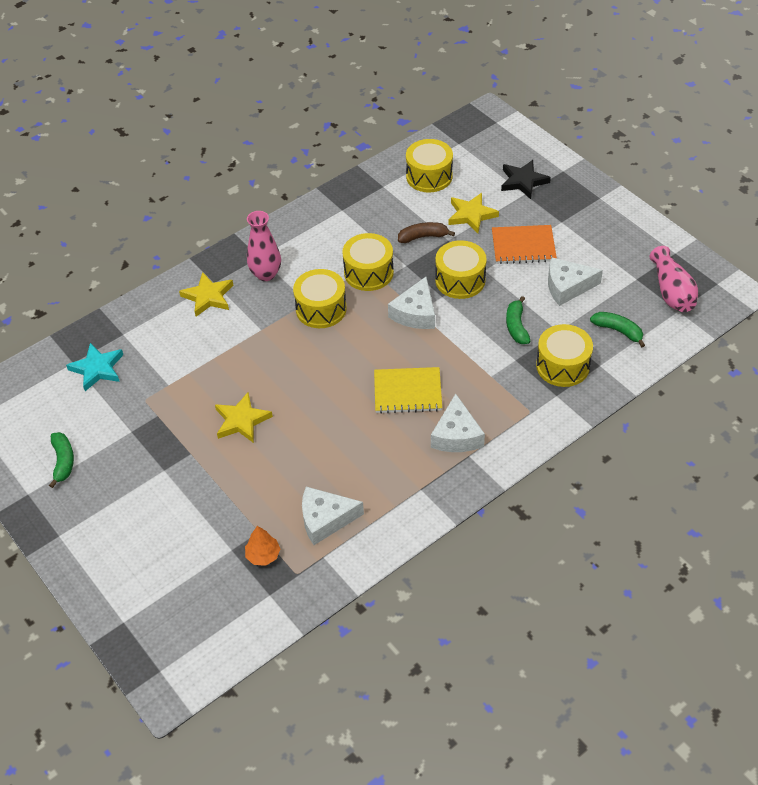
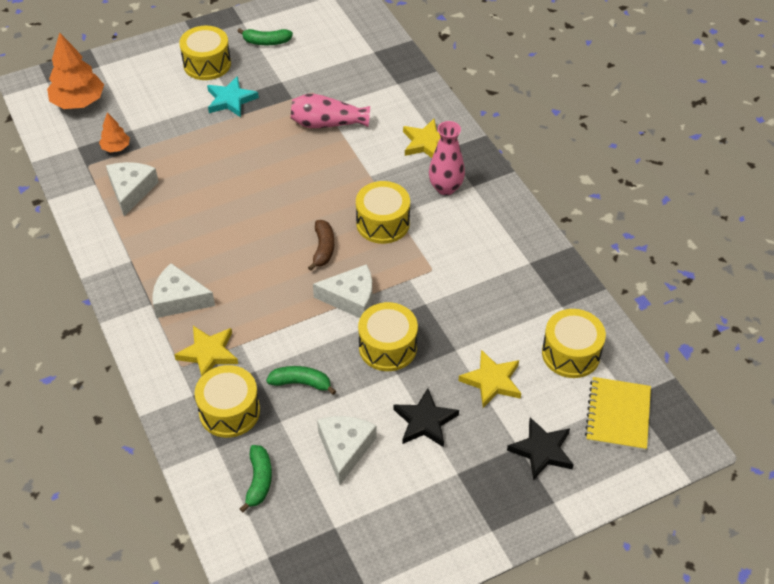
camera: 100 degrees right, 0 degrees up
(97, 369) = (360, 65): turquoise star -> turquoise star (231, 100)
(192, 621) = (78, 102): none -> orange tree
(242, 420) = (263, 150): yellow star -> yellow star (208, 353)
(368, 272) = (423, 269): yellow drum -> yellow drum (207, 64)
(407, 392) = (248, 272): yellow notebook -> yellow notebook (618, 415)
(415, 313) = (351, 298): white cheese -> white cheese turned 150 degrees clockwise
(423, 237) = (466, 327): brown banana -> brown banana (323, 249)
(523, 246) = (425, 421): orange notebook -> black star
(618, 331) = (259, 481): green banana -> green banana turned 45 degrees counterclockwise
(671, 291) = (301, 560): pink vase -> pink vase (327, 123)

